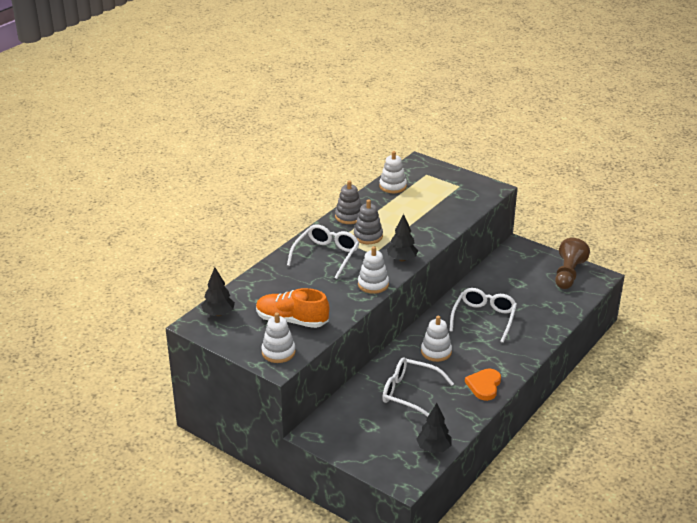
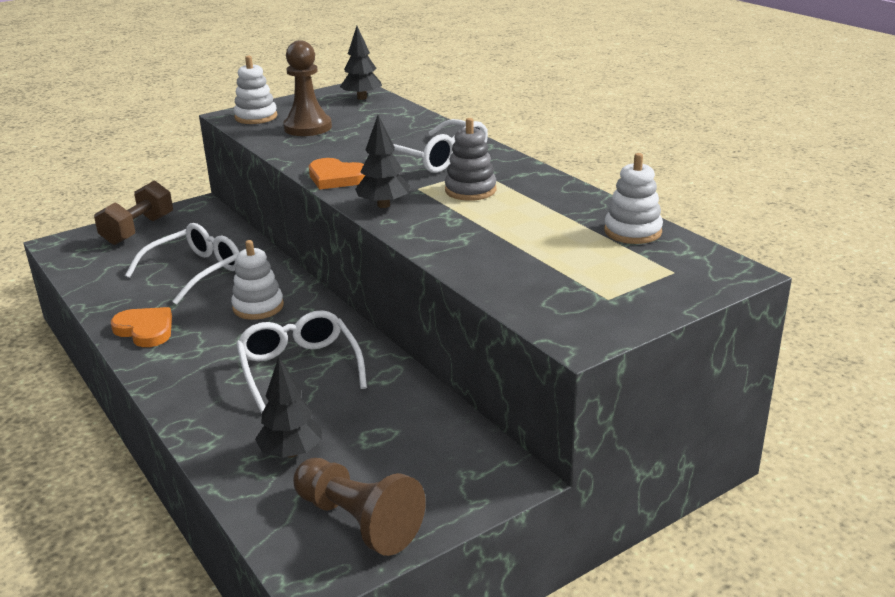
camera: 110 degrees right, 5 degrees down
(292, 321) = (308, 127): orange shoe -> brown pawn
(349, 216) = (541, 184): grey stacking toy -> none
(365, 448) = (138, 230): none -> brown dumbbell
(373, 284) = (336, 178): white stacking toy -> orange heart
(433, 448) = (83, 269): black tree -> black tree (291, 452)
(484, 318) = (299, 368): white glasses -> white glasses turned 150 degrees counterclockwise

